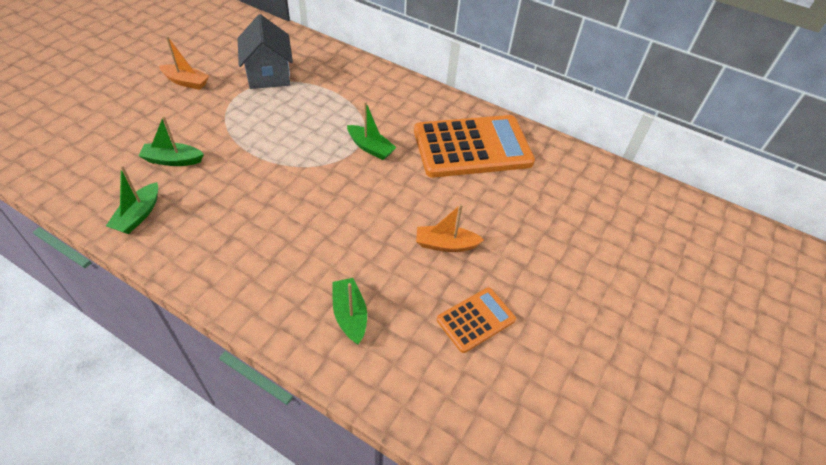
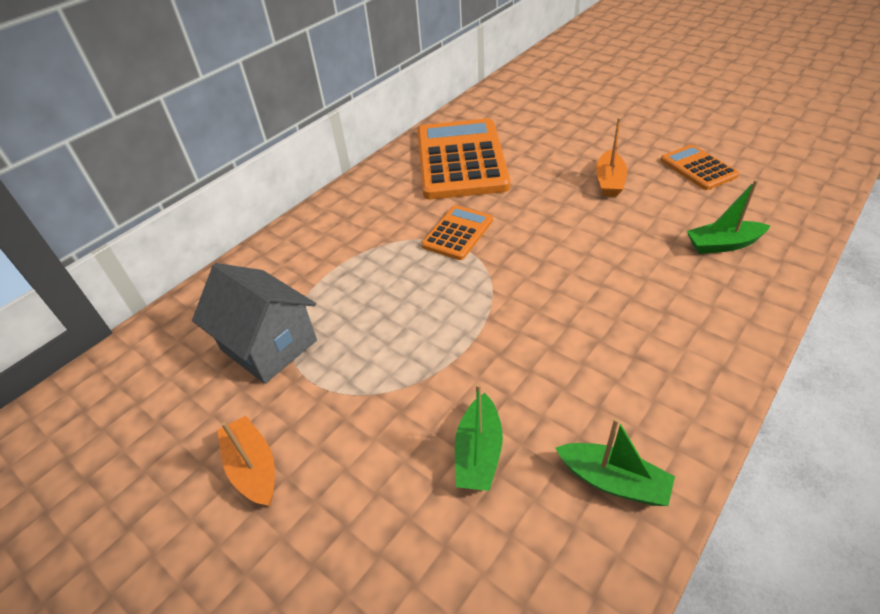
camera: 75 degrees left, 5 degrees down
(186, 82) = (253, 468): orange boat -> orange boat turned 60 degrees counterclockwise
(269, 75) = (269, 345): grey house -> grey house turned 45 degrees clockwise
(370, 148) = (458, 233): green boat -> orange calculator

